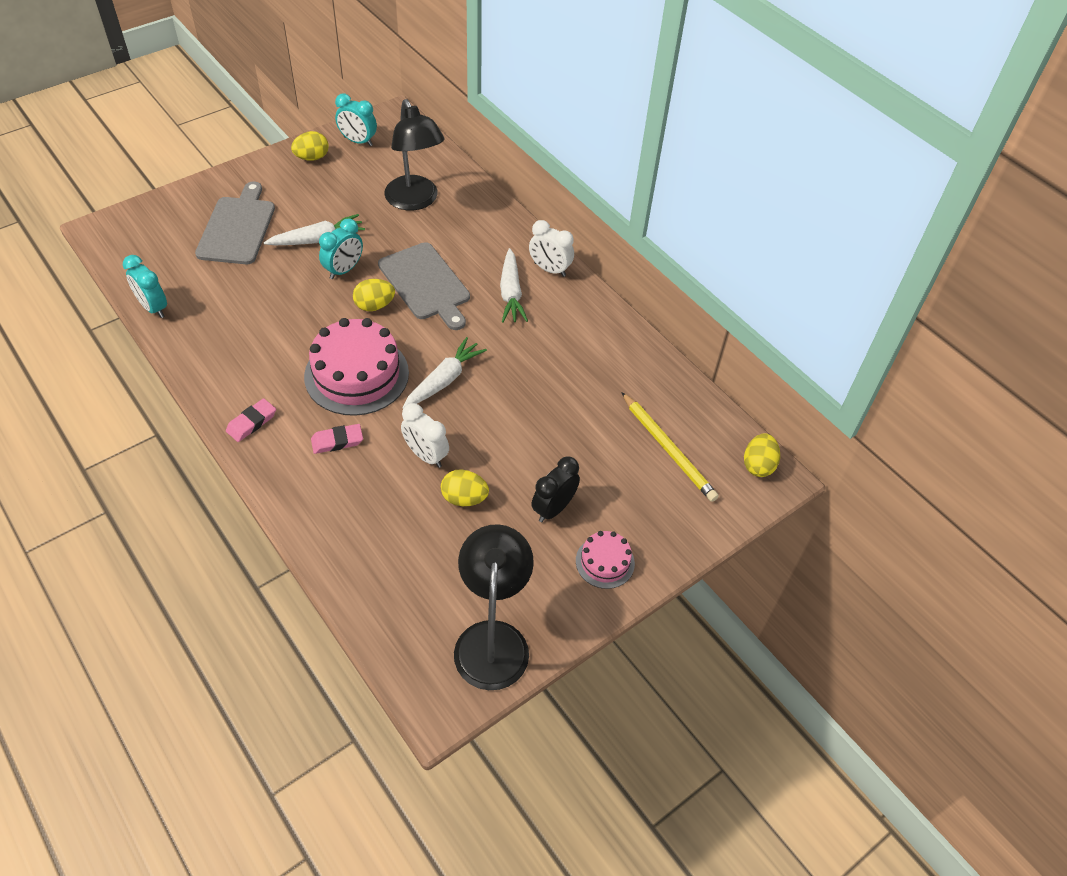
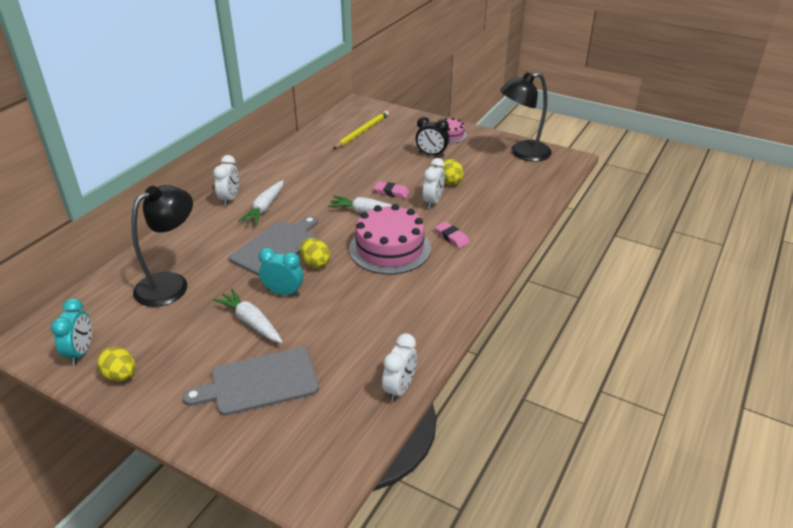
camera: 110 degrees left, 15 degrees down
(153, 308) = (399, 388): turquoise clock -> white clock
(251, 422) = (469, 278): pink eraser -> pink eraser (391, 192)
(511, 293) = (265, 208): white carrot -> white carrot turned 135 degrees clockwise
(758, 465) = (353, 108): yellow egg -> none

